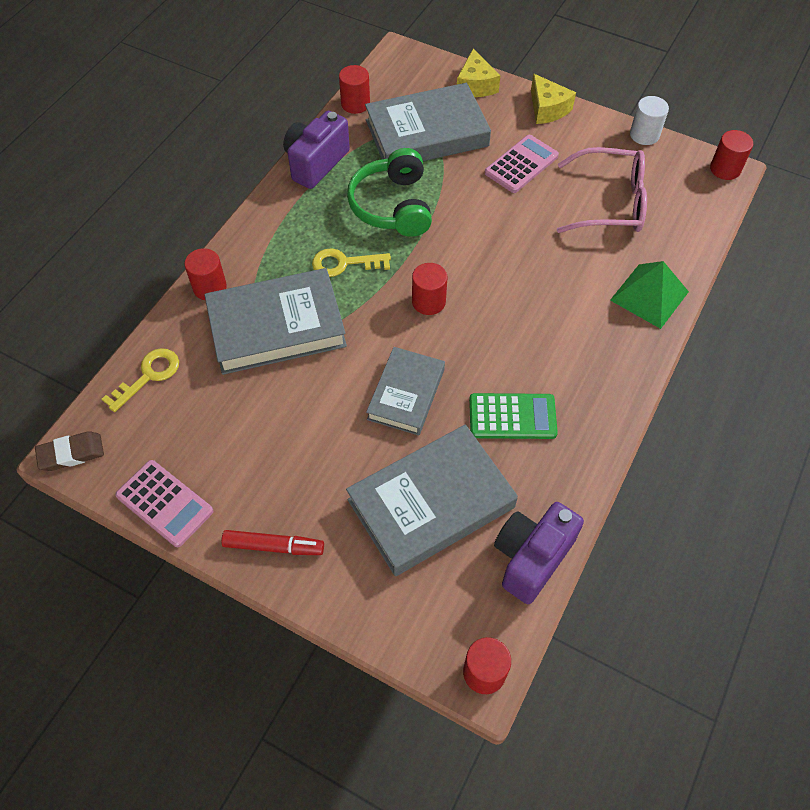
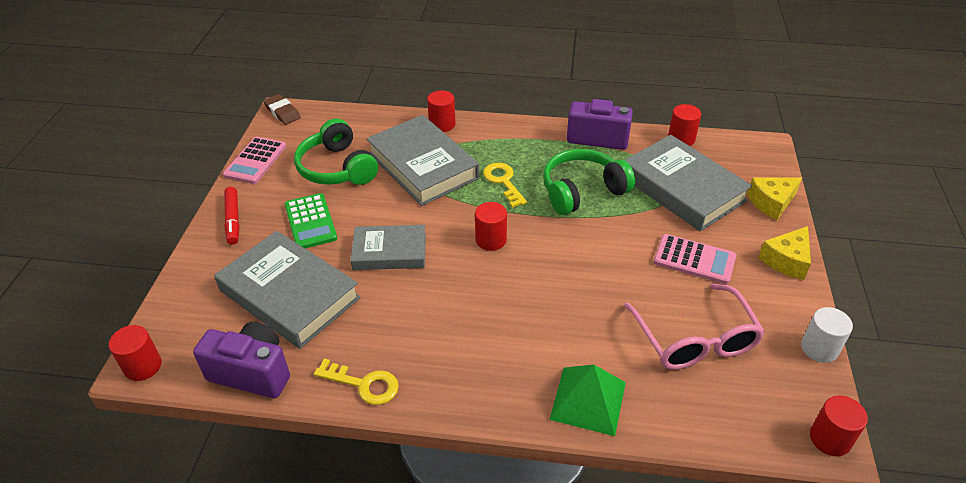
camera: 70 degrees right, 15 degrees down
(148, 376) = (354, 122): yellow key -> yellow key (363, 384)
(233, 413) = (337, 168): none -> green headphones
(512, 416) = (392, 325): green calculator -> green calculator (310, 222)

